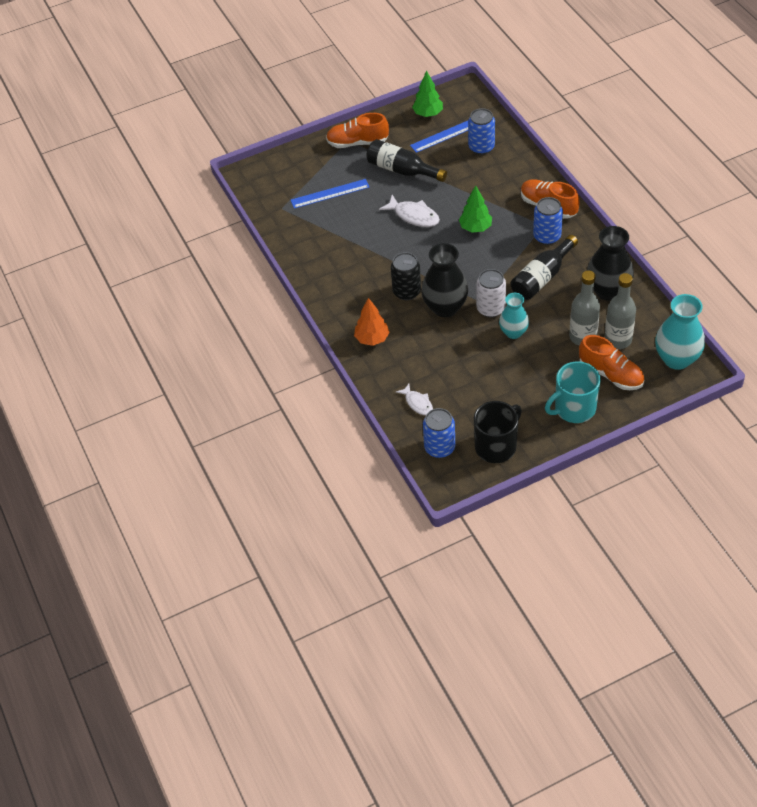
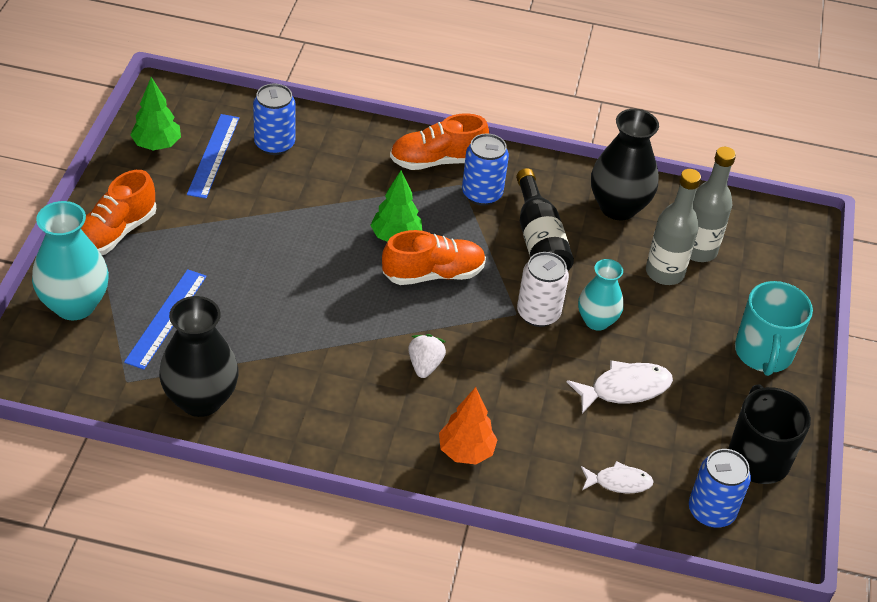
camera: 60 degrees left, 5 degrees down
(402, 170) = (218, 229): black bottle -> none
(406, 291) = (425, 365): black can -> white strawberry
(414, 216) = (308, 272): white fish -> white fish (625, 389)
(445, 307) = (491, 350): black vase -> black vase (200, 400)
(611, 374) = (742, 290): orange shoe -> orange shoe (433, 274)
(676, 359) = (770, 228): turquoise vase -> turquoise vase (74, 305)

